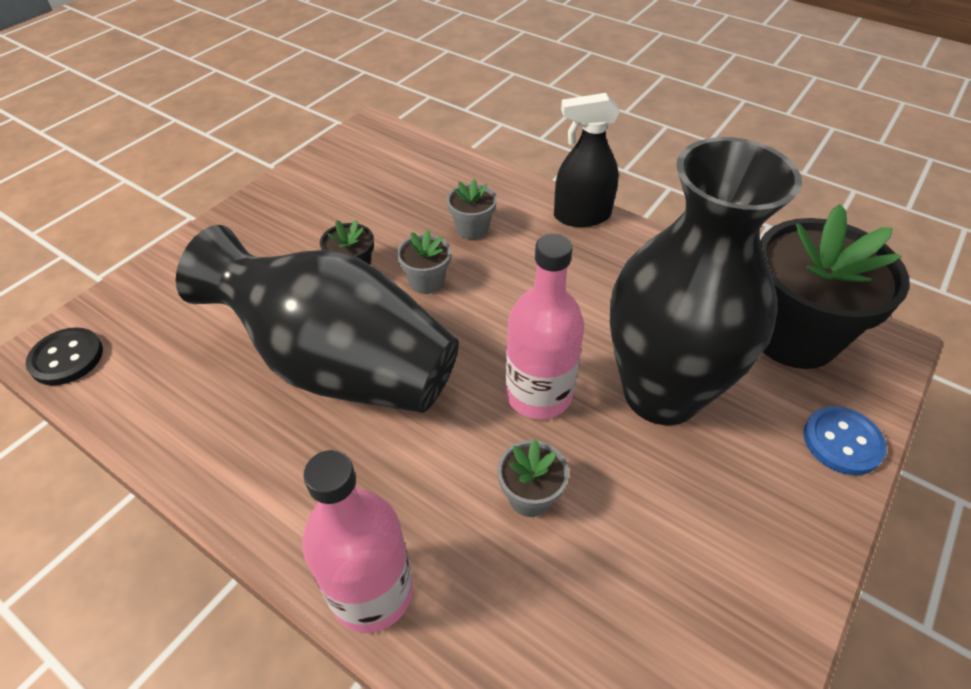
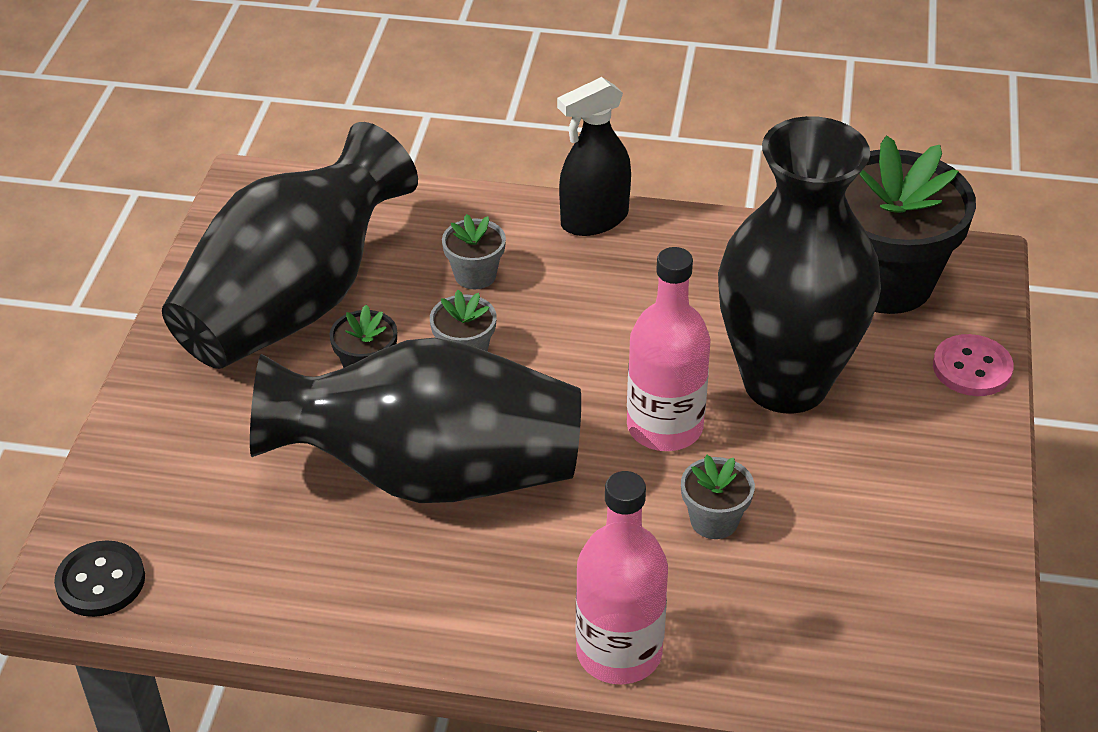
camera: 25 degrees left, 5 degrees down
(340, 209) = (294, 303): none -> black vase
(842, 442) = (972, 368): blue button -> pink button

